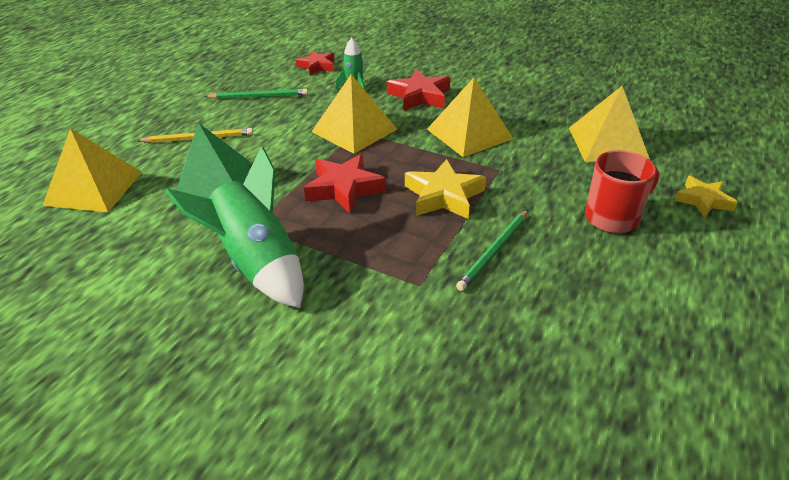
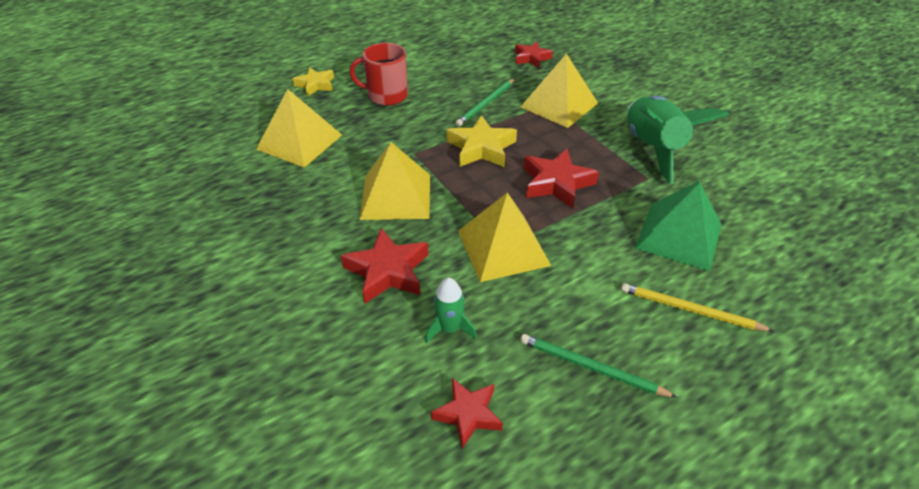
camera: 150 degrees left, 5 degrees up
(94, 188) = (810, 276): yellow pyramid -> yellow pyramid (559, 105)
(494, 251) = (486, 104): green pencil -> green pencil turned 150 degrees clockwise
(518, 373) = (531, 58): none -> red star

